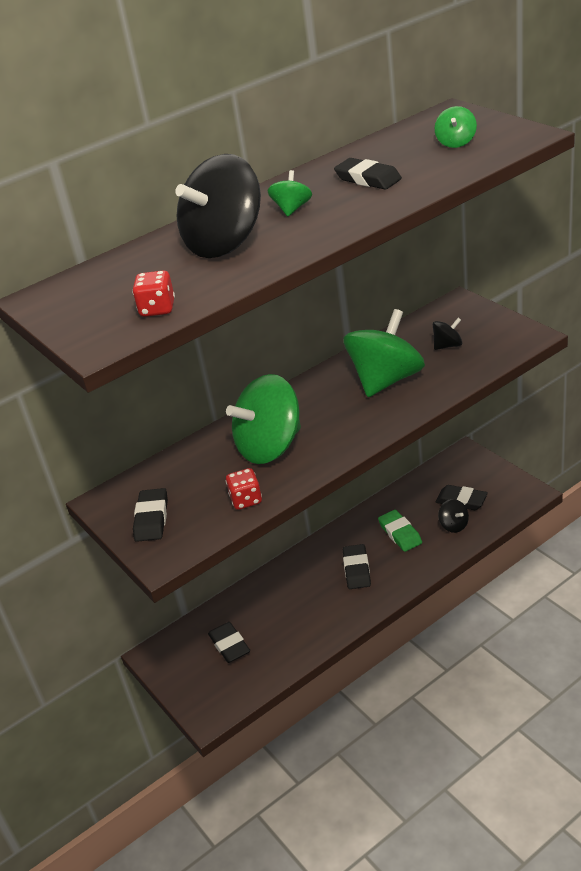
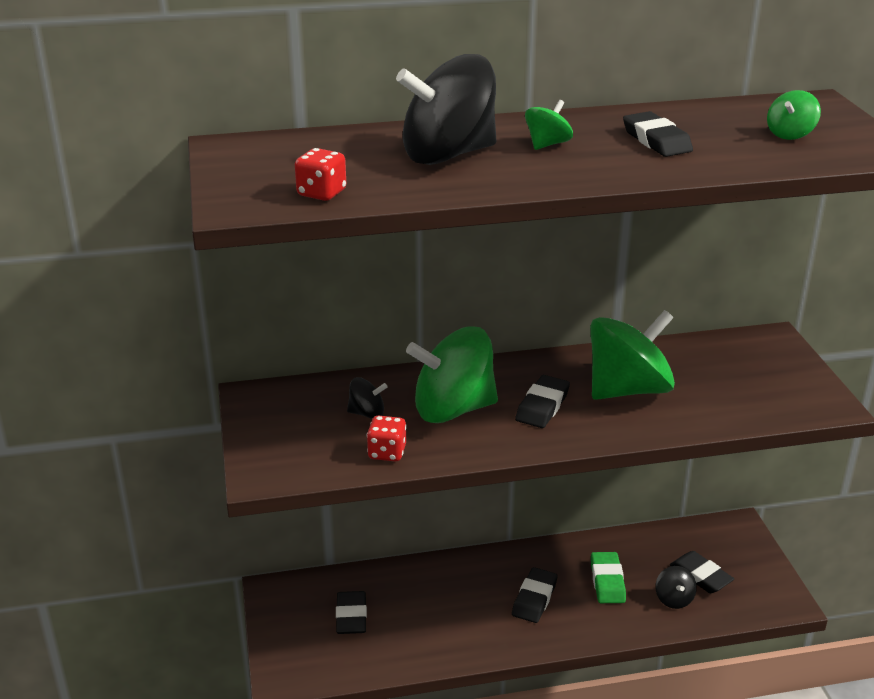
camera: 20 degrees right, 5 degrees down
(152, 518) = (283, 432): black eraser -> black eraser (542, 406)
(447, 345) = (725, 379): black spinning top -> black spinning top (367, 413)

